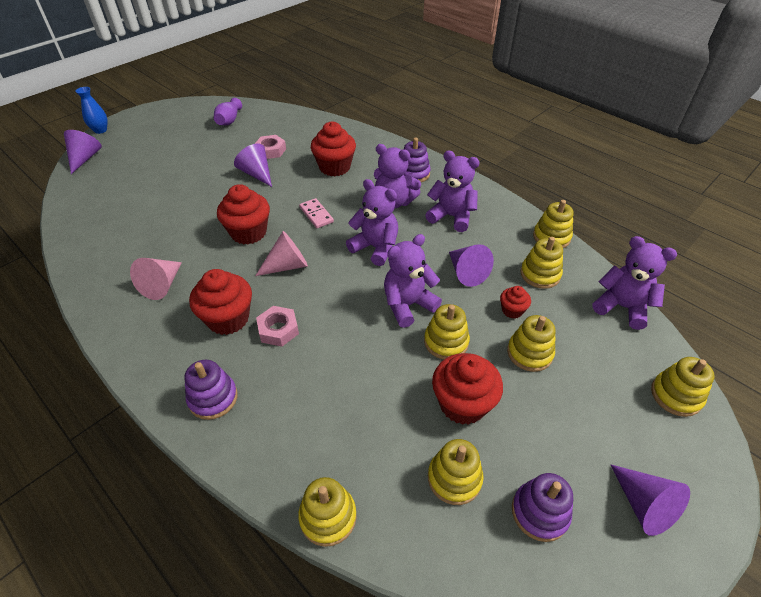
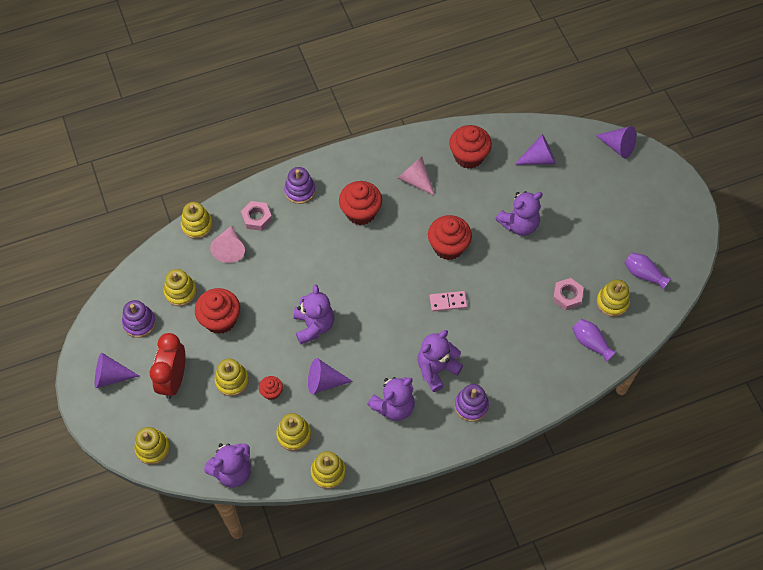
camera: 115 degrees right, 15 degrees up
(100, 130) = (668, 162): blue vase -> none
(257, 174) = (531, 274): purple cone -> purple cone (539, 159)
(278, 330) = (335, 238): pink nut -> pink nut (257, 218)
(287, 266) = (395, 262): pink cone -> pink cone (229, 249)
(310, 131) = (590, 343): none -> purple vase
(334, 167) = (513, 341): red cupcake -> red cupcake (468, 156)
(375, 248) = (384, 330): purple teddy bear -> purple teddy bear (519, 224)
(446, 342) = (269, 334): yellow stacking toy -> yellow stacking toy (612, 302)
(579, 418) = (173, 379): none -> red clock

